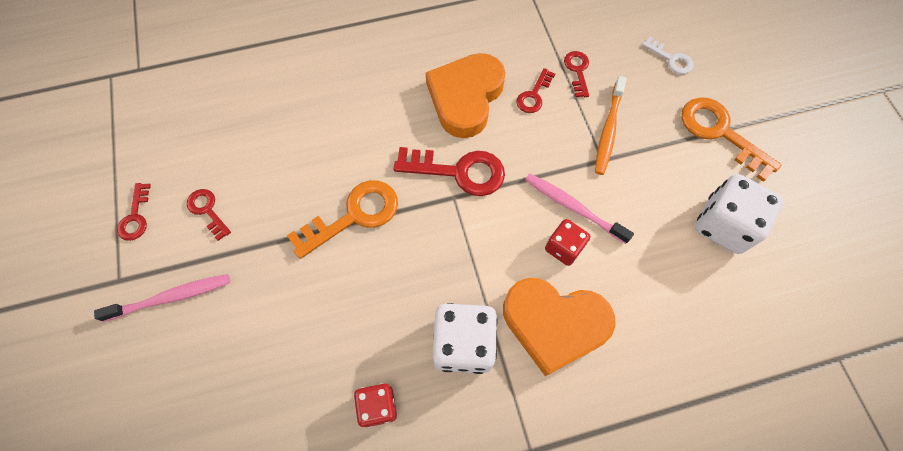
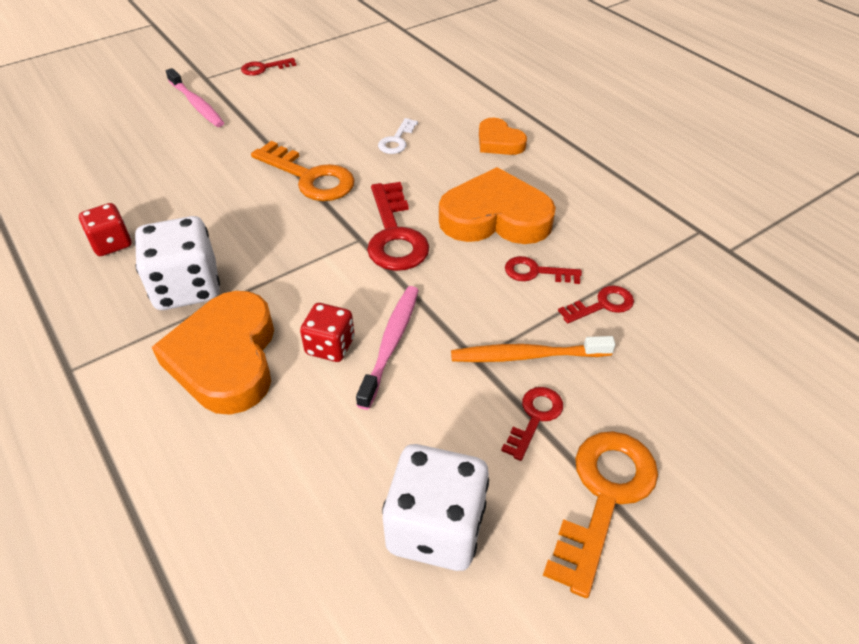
camera: 70 degrees right, 20 degrees down
(207, 210) = (283, 98): red key -> red key (535, 417)
(372, 60) = (499, 142): none -> orange heart
(671, 59) = (701, 406): white key -> white key (397, 140)

